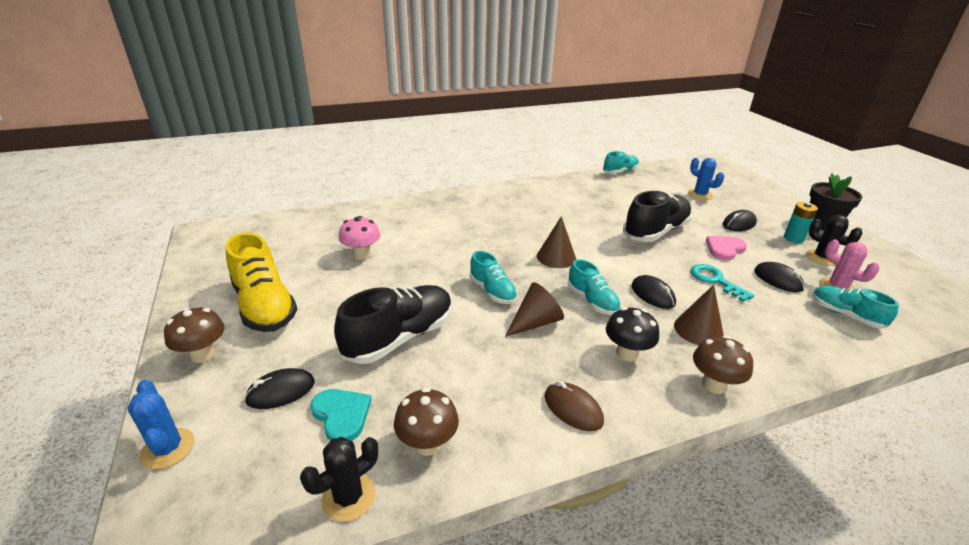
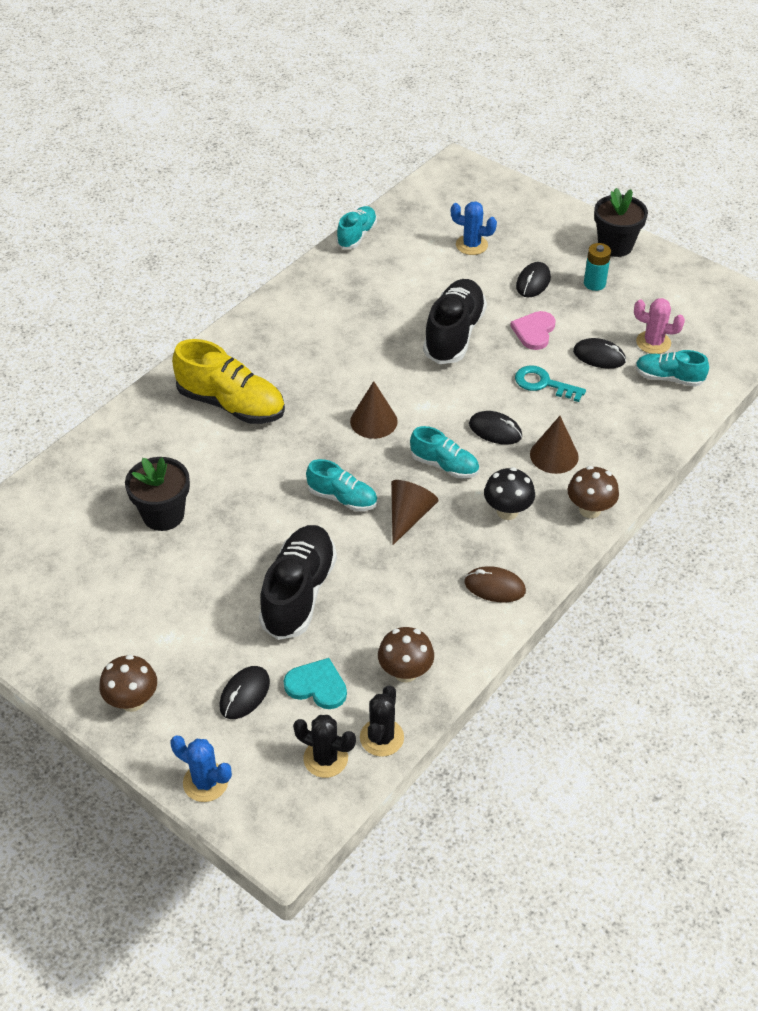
camera: 30 degrees left, 15 degrees up
(264, 306) = (129, 625): yellow shoe -> yellow shoe (231, 404)
(362, 255) = (163, 515): pink mushroom -> black flower pot
(822, 257) = (629, 303): black cactus -> black cactus (325, 758)

